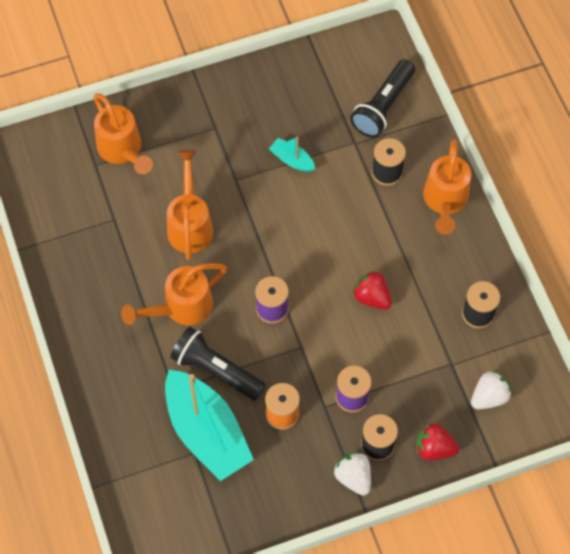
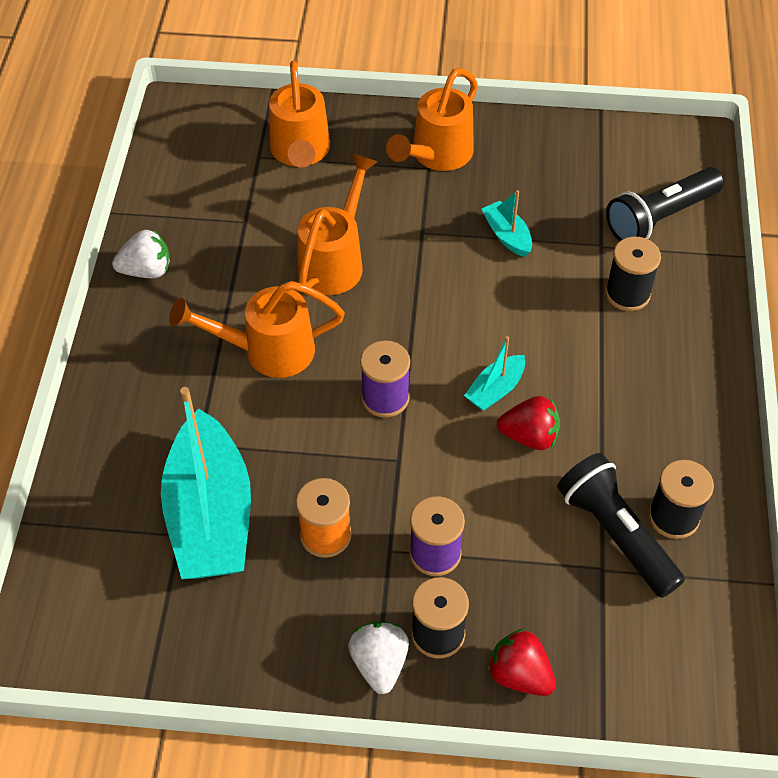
camera: 25 degrees right, 10 degrees down
(216, 370) = (268, 443): black flashlight -> black flashlight (616, 534)
(336, 274) = (495, 390): none -> turquoise boat
(372, 297) = (529, 436): red strawberry -> red strawberry turned 120 degrees clockwise
(445, 201) = (692, 357): orange watering can -> orange watering can (437, 155)
(489, 397) = (637, 637): white strawberry -> white strawberry (146, 270)

